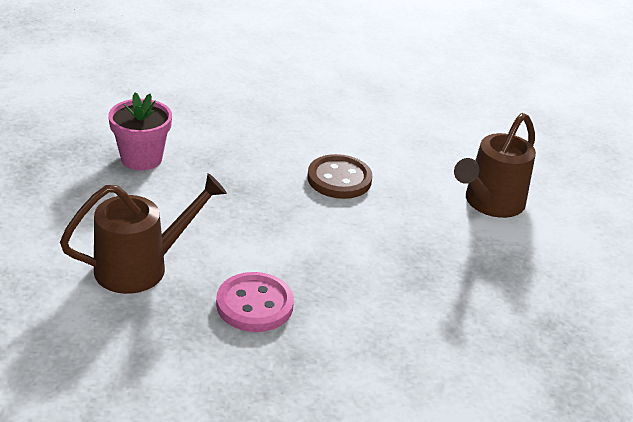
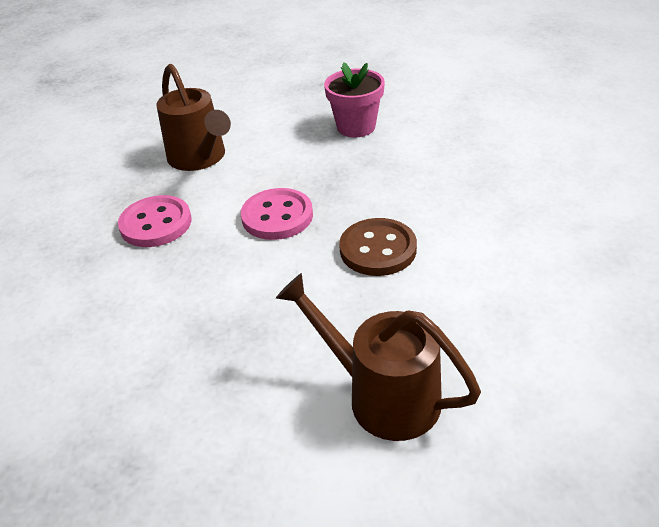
camera: 90 degrees right, 5 degrees up
(274, 225) = (277, 216): none -> pink button

